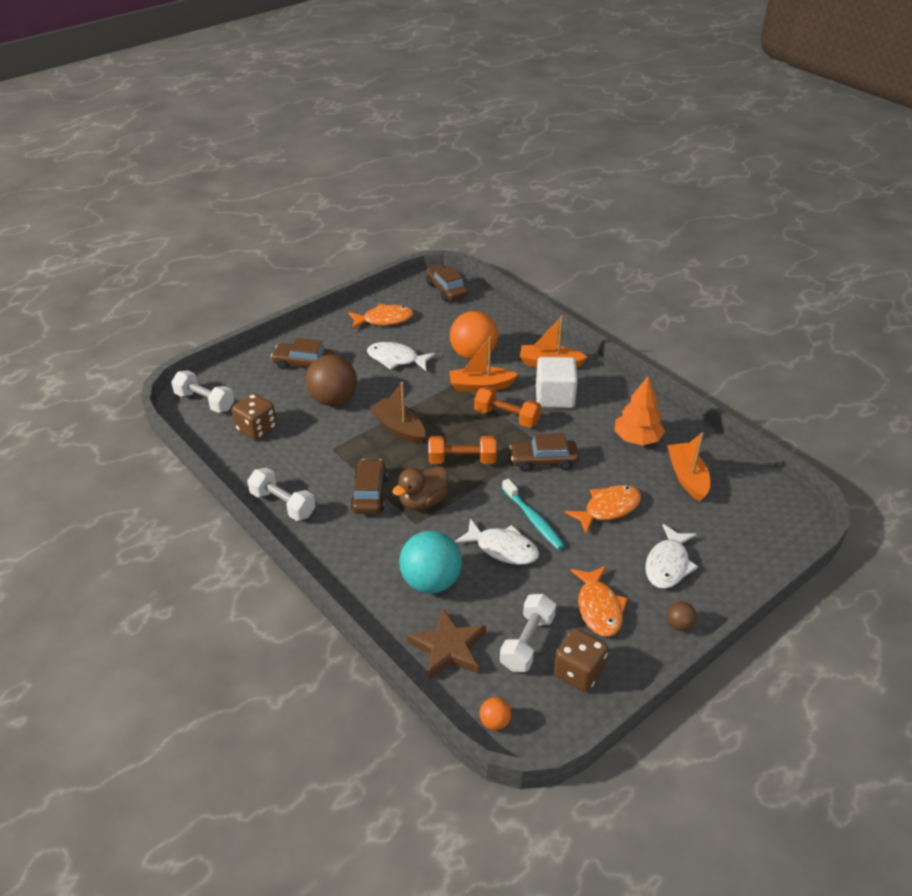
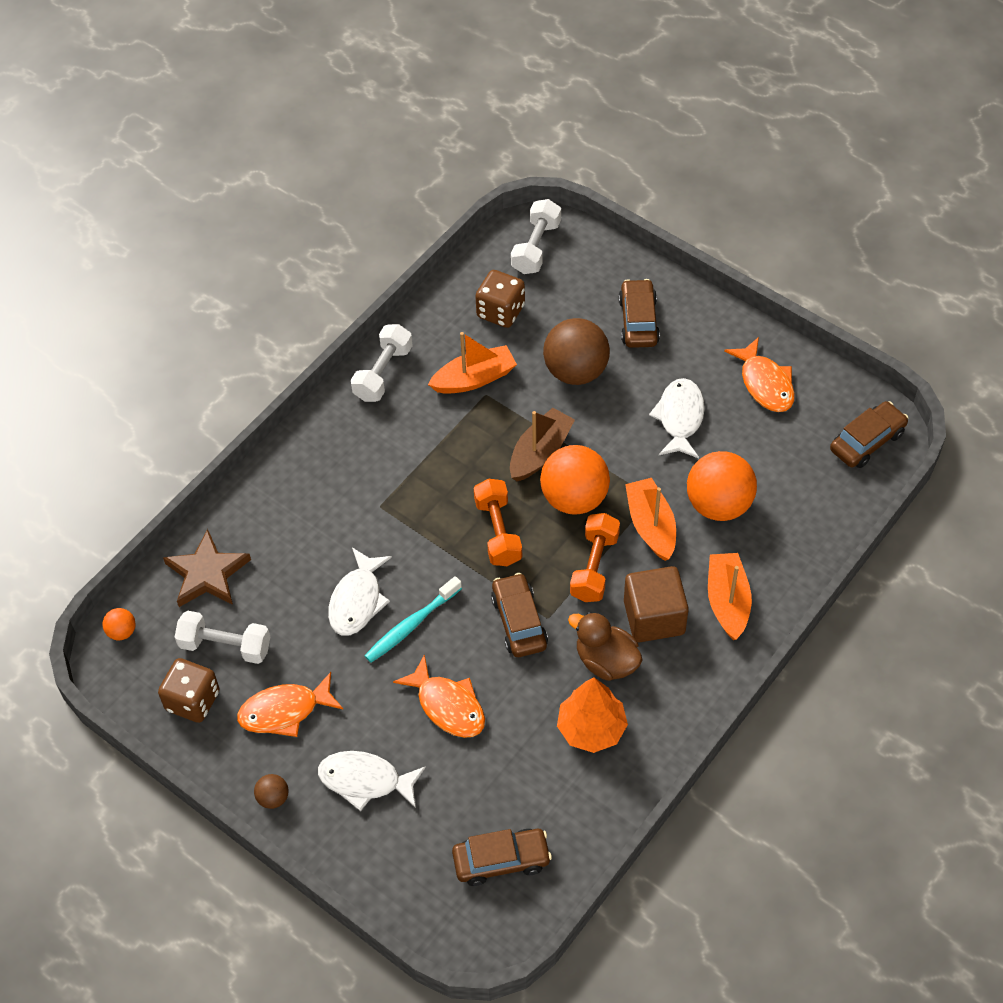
camera: 80 degrees right, 15 degrees up
(369, 494) = (417, 450): brown car -> brown car (501, 860)
(423, 501) = (416, 505): brown duck -> brown duck (606, 661)
(431, 582) = (294, 539): turquoise ball -> none
(445, 418) = (574, 498): none -> orange ball
(554, 397) = (654, 617): white cube -> brown cube
(687, 477) = (528, 796): orange boat -> orange boat (474, 379)

